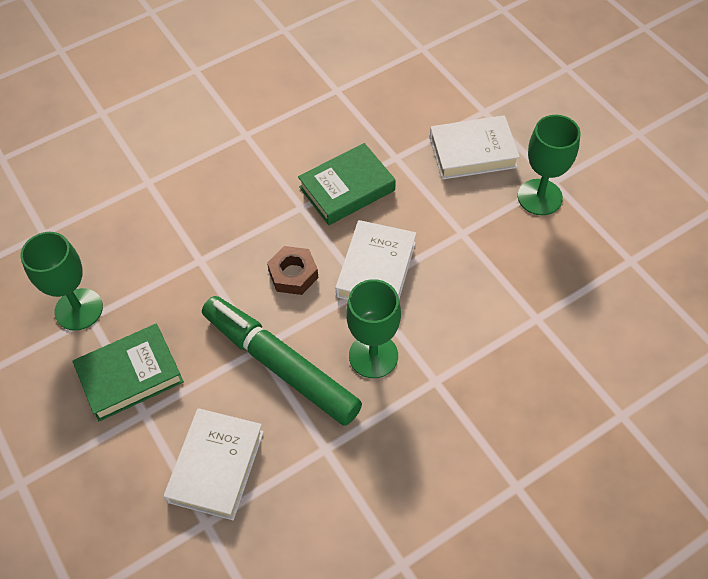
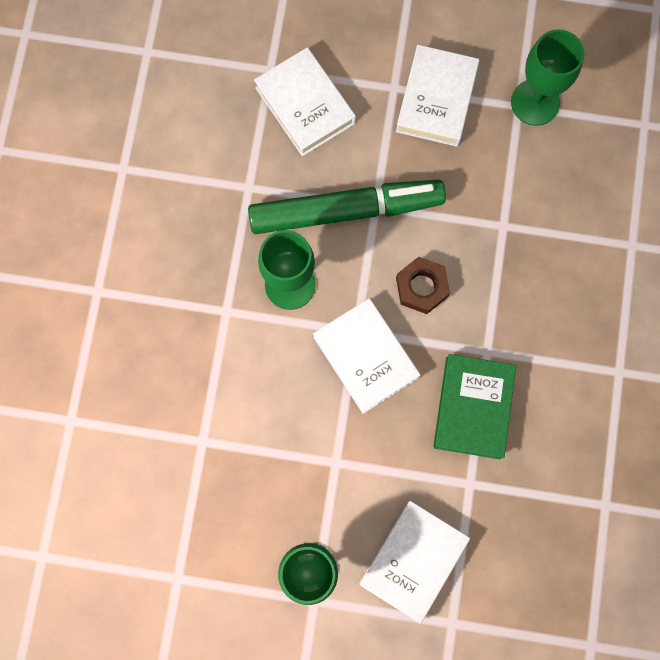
camera: 130 degrees right, 20 degrees up
(130, 375) = (436, 99): green book -> white book

